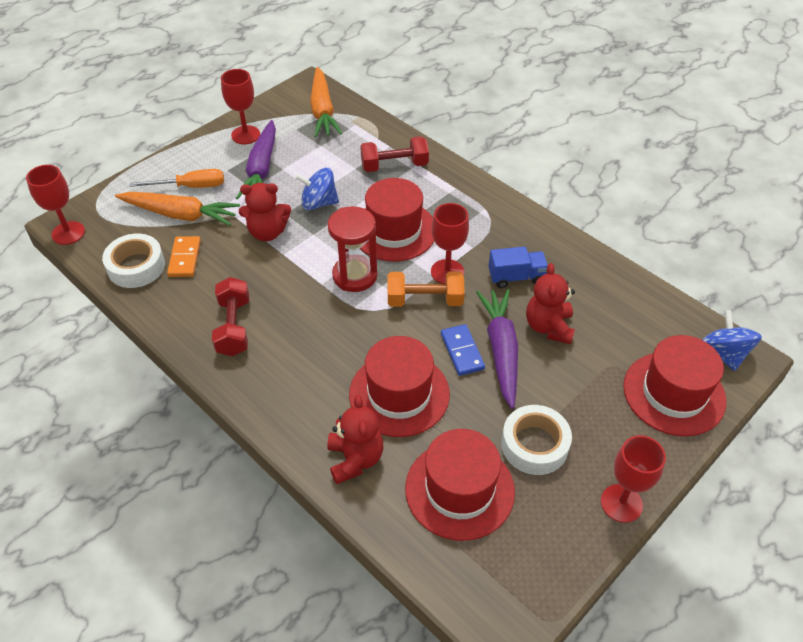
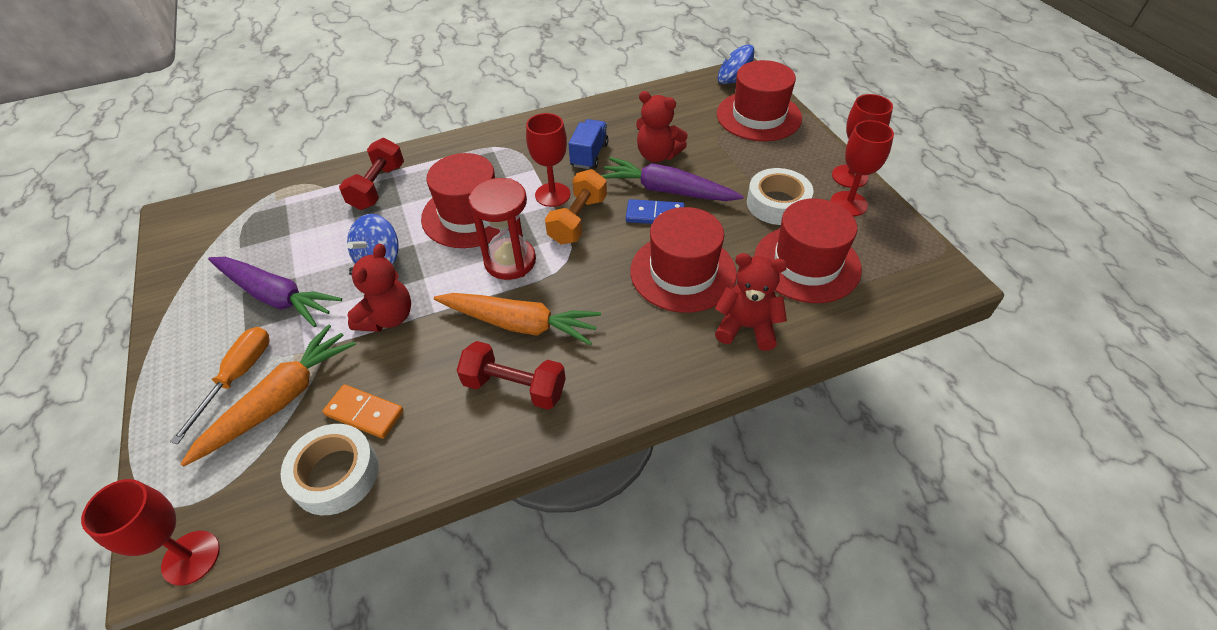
camera: 65 degrees left, 0 degrees up
(245, 135) = (199, 296): red goblet -> red goblet (848, 204)
(323, 110) = (233, 217): orange carrot -> orange carrot (520, 324)

